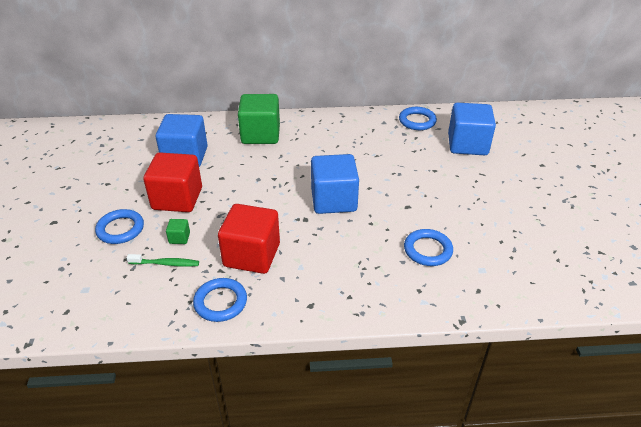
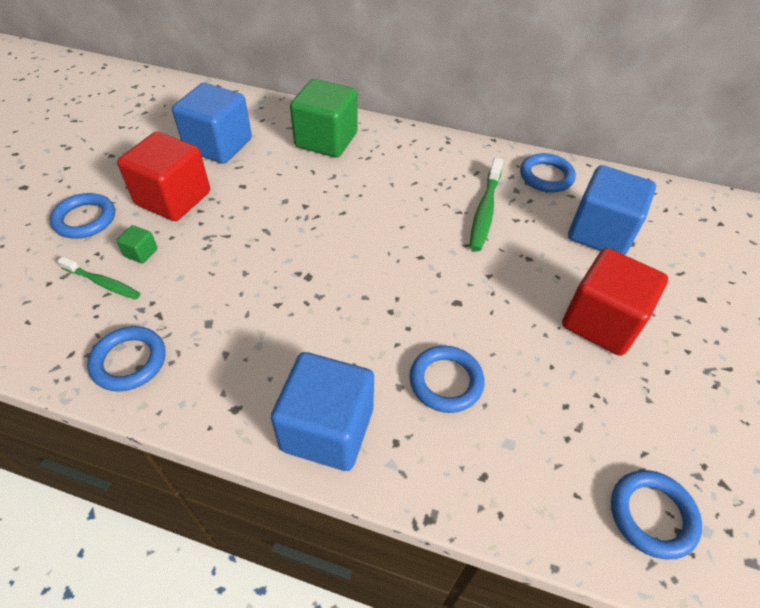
camera: 20 degrees right, 10 degrees up
(252, 255) = (209, 306): red cube -> red cube (601, 322)
(333, 200) = (361, 260): blue cube -> blue cube (327, 429)
(392, 150) = (485, 211): none -> green toothbrush
(574, 278) = (652, 515): none -> blue ring

